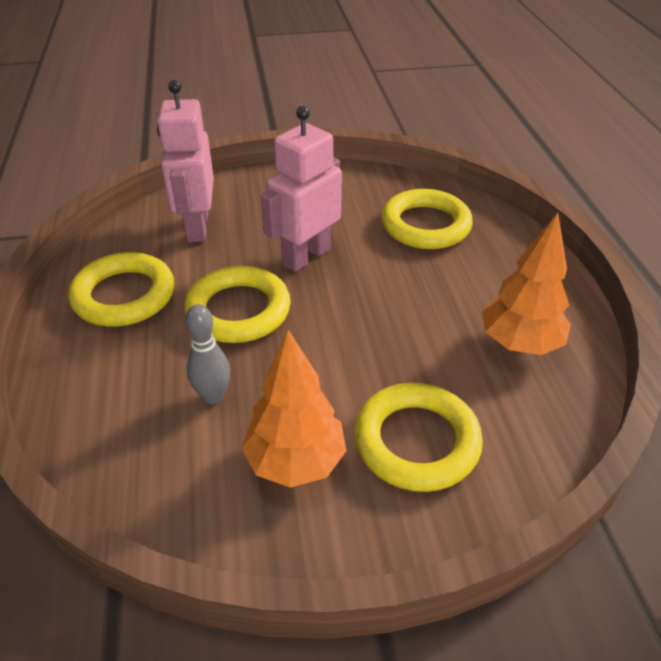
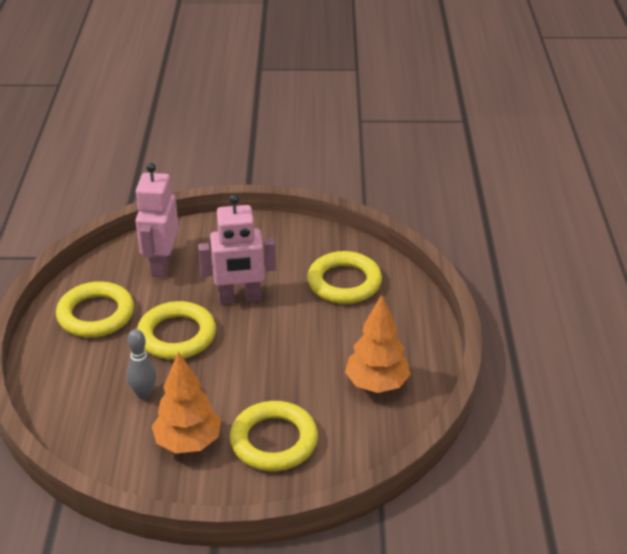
camera: 10 degrees right, 5 degrees down
(306, 256) = (239, 298): pink robot -> pink robot turned 150 degrees counterclockwise

